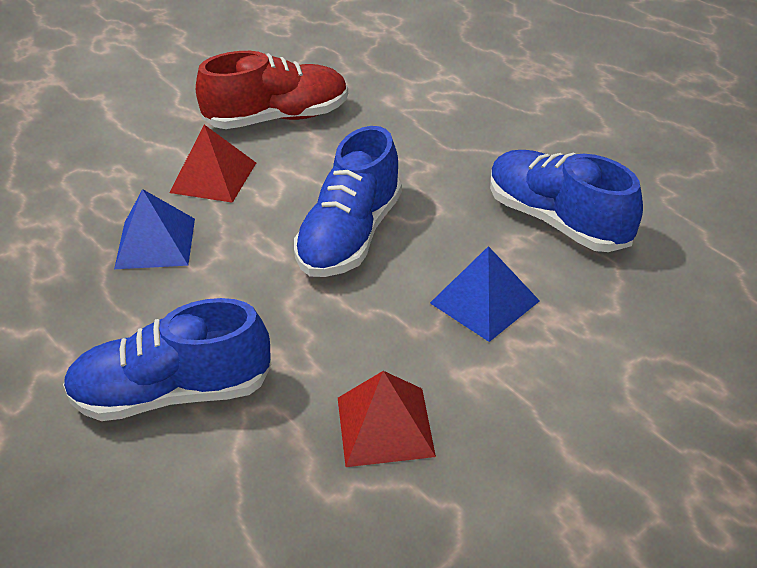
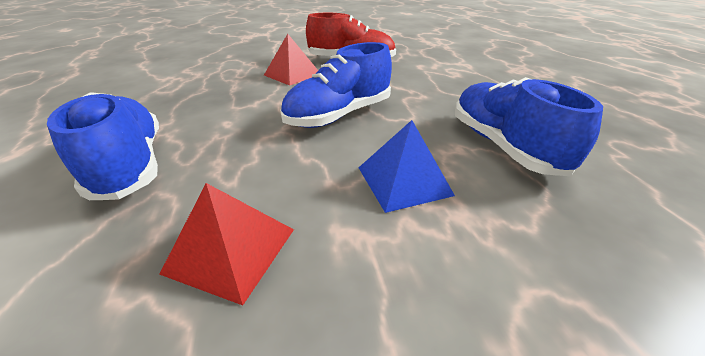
camera: 25 degrees right, 5 degrees down
(155, 243) = (229, 91): blue pyramid -> none
(172, 393) = (130, 164): blue shoe -> blue shoe turned 45 degrees clockwise

